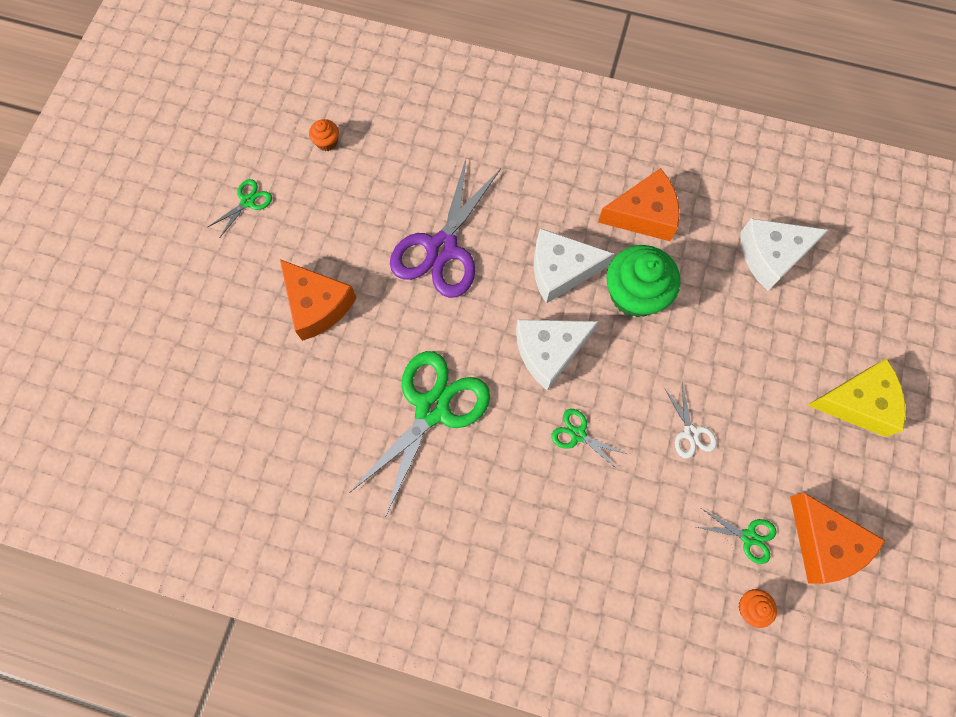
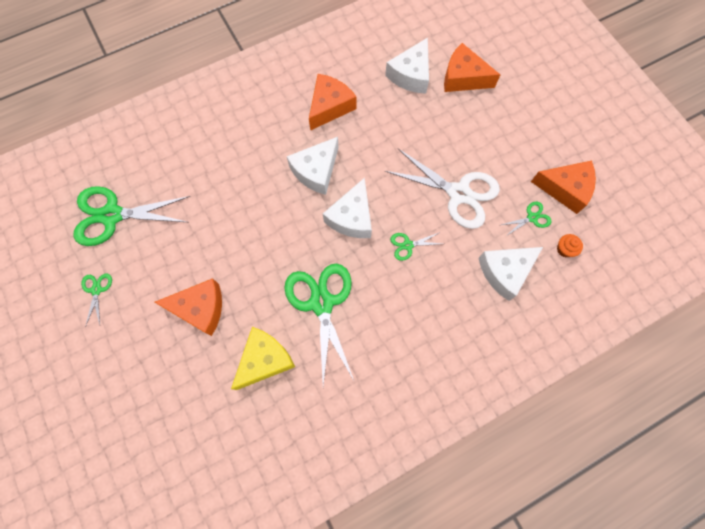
camera: 45 degrees left, 0 degrees up
(327, 142) = (112, 215): orange cupcake -> green scissors
(442, 248) = (241, 215): purple scissors -> none
(634, 294) = (365, 150): green cupcake -> none
(655, 564) = (505, 272): none -> white cheese
(690, 433) = (459, 194): white scissors -> white scissors, size x2.22
(831, 311) = (463, 78): none -> orange cheese
(857, 402) = (516, 111): yellow cheese -> yellow cheese (265, 360)

